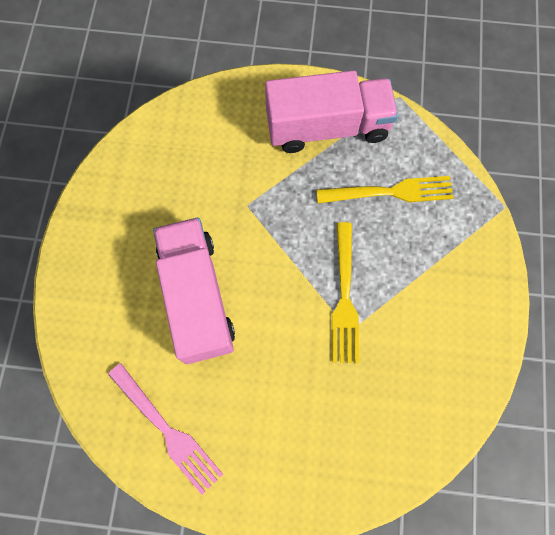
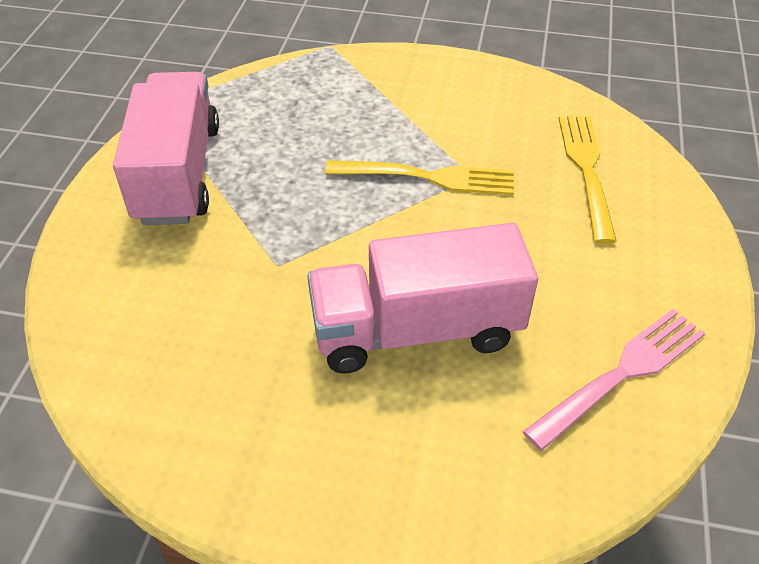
camera: 85 degrees left, 25 degrees down
(390, 192) = (290, 126): yellow fork -> yellow fork (586, 170)

